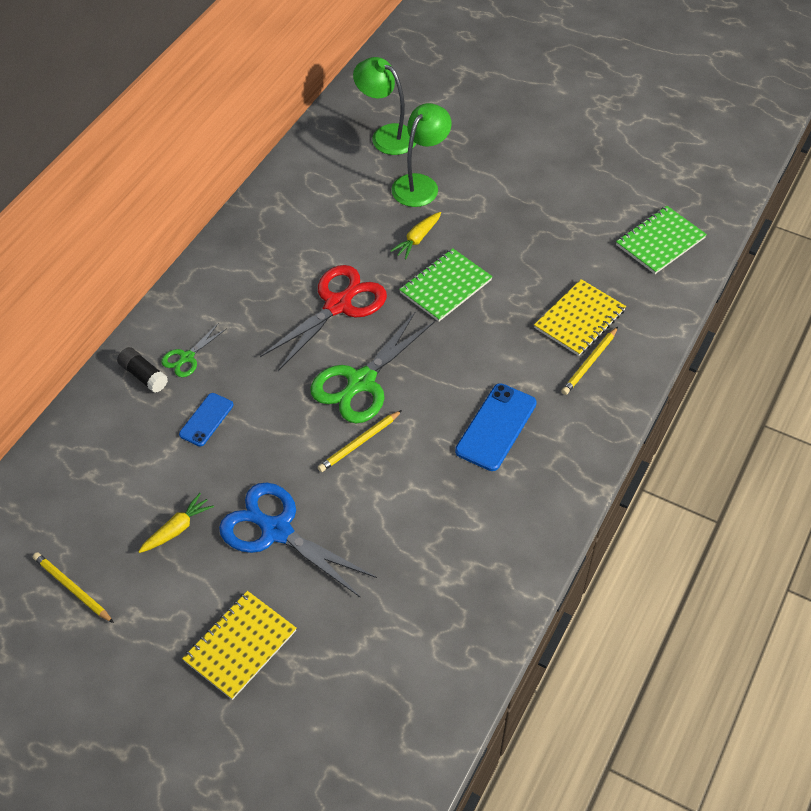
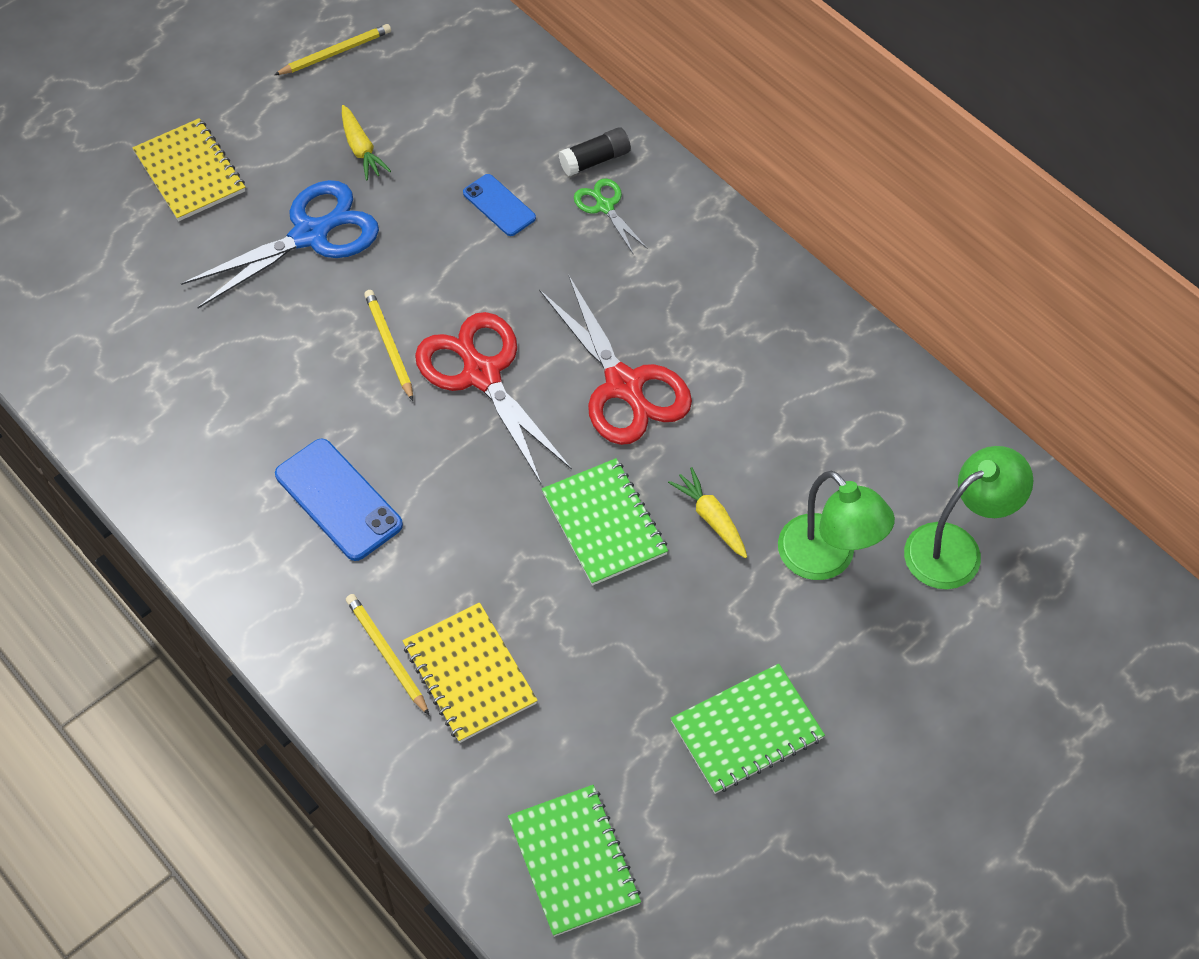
camera: 110 degrees right, 5 degrees up
(361, 382) = (481, 374): green scissors -> red scissors
(544, 193) = (746, 730): none -> green notebook

